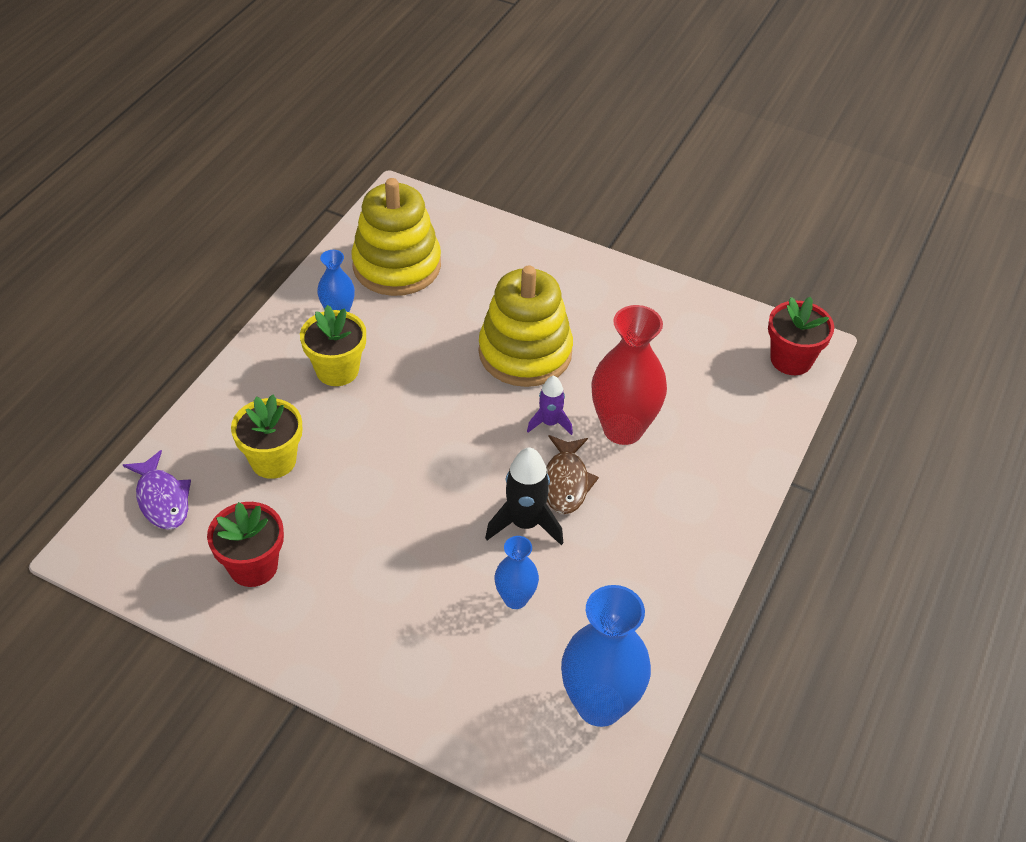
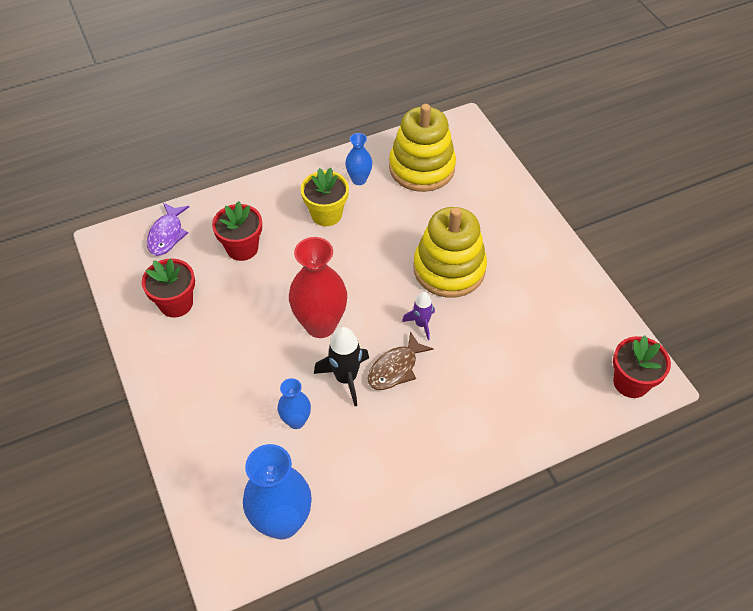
camera: 40 degrees right, 5 degrees up
(273, 460) = (242, 248): yellow flower pot -> red flower pot
(623, 429) = (465, 357): red vase -> red vase (320, 325)

